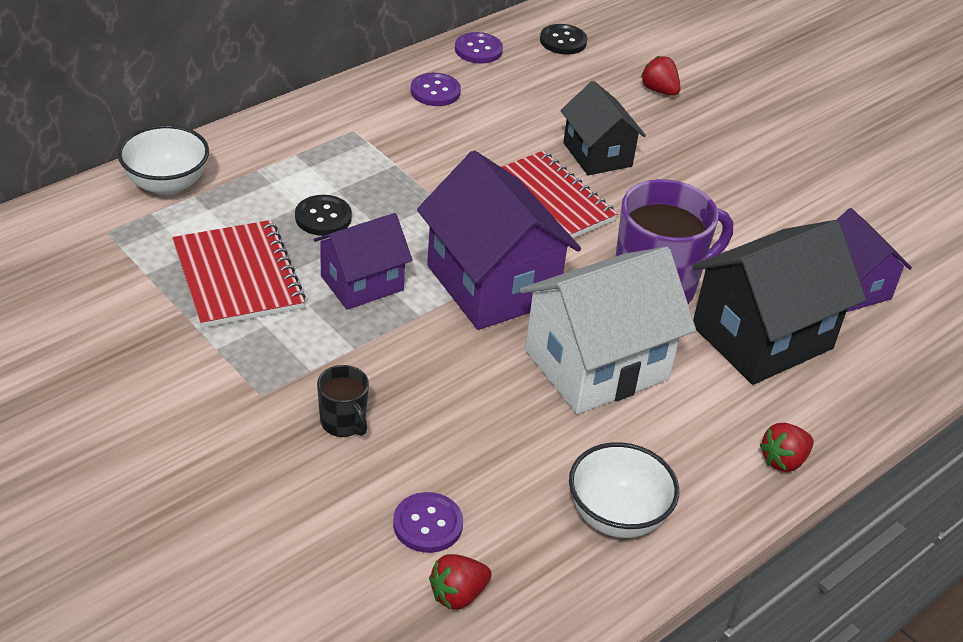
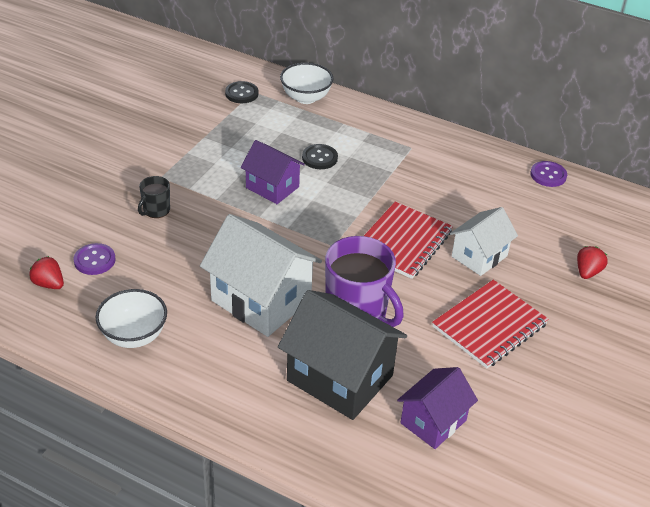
camera: 70 degrees right, 0 degrees up
(237, 277) = (247, 143): red notebook -> red notebook (489, 325)
(435, 91) = (482, 168): purple button -> none
(492, 284) = (307, 238): purple house -> none
(563, 41) = (600, 211): black button -> black button (241, 93)
(597, 154) = (479, 256): black house -> white house
(783, 460) = (221, 409): red strawberry -> none

